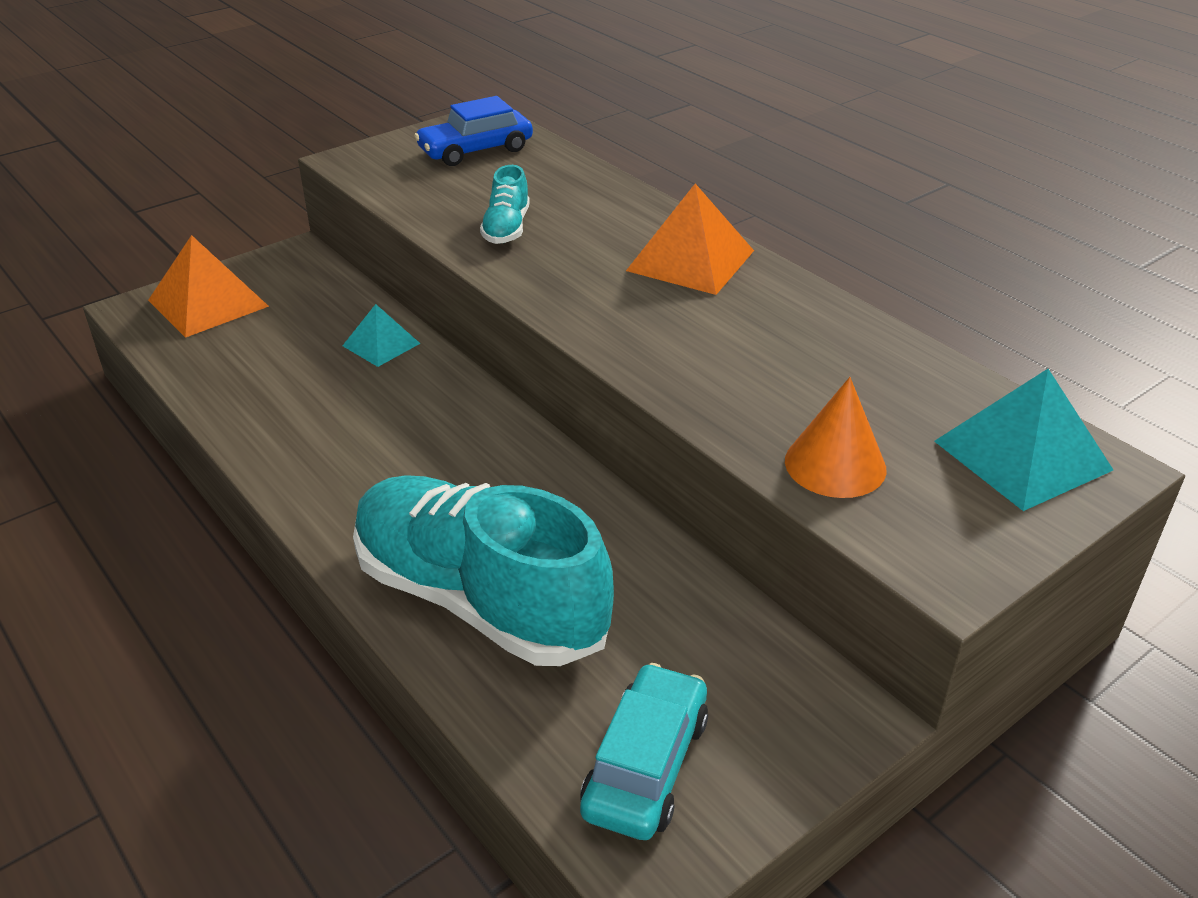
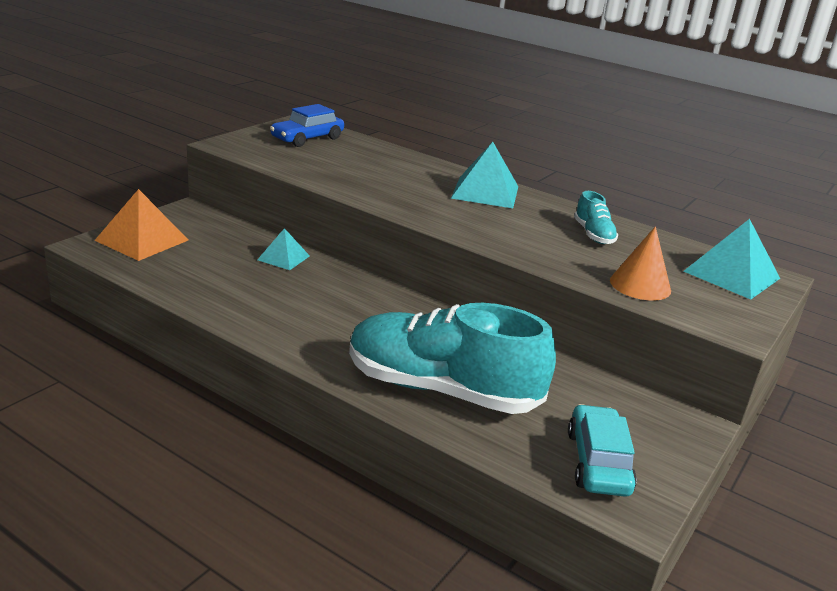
camera: 20 degrees left, 10 degrees down
(506, 228) = (359, 179): turquoise shoe -> turquoise shoe (593, 235)
(690, 260) = (485, 192): orange pyramid -> turquoise pyramid

